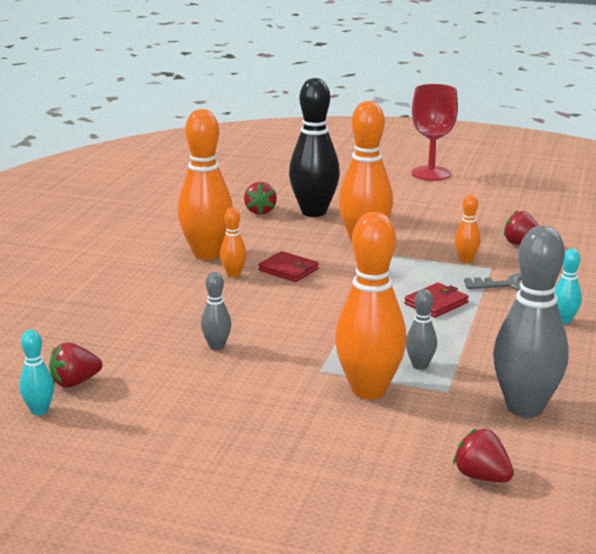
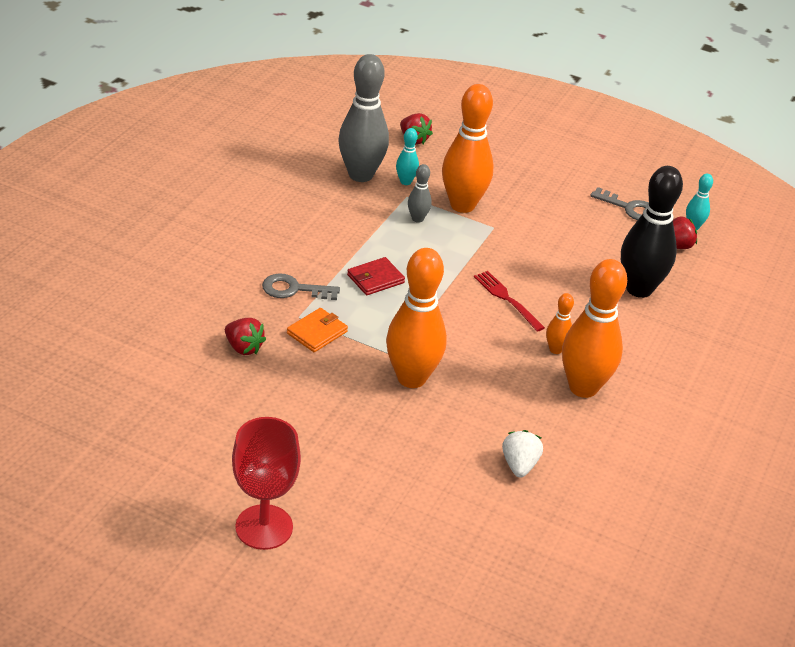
camera: 175 degrees left, 15 degrees up
(129, 422) = (629, 208): none -> grey key
(216, 346) = (571, 262): grey bowling pin -> none
(260, 211) = (519, 465): red strawberry -> white strawberry
(288, 270) = (500, 347): red wallet -> none
(289, 304) = (507, 299): none -> red fork
(314, 212) = (453, 451): black bowling pin -> black bowling pin (639, 289)
(466, 260) = (317, 332): orange bowling pin -> orange wallet
(564, 320) = (277, 242): turquoise bowling pin -> turquoise bowling pin (405, 182)

